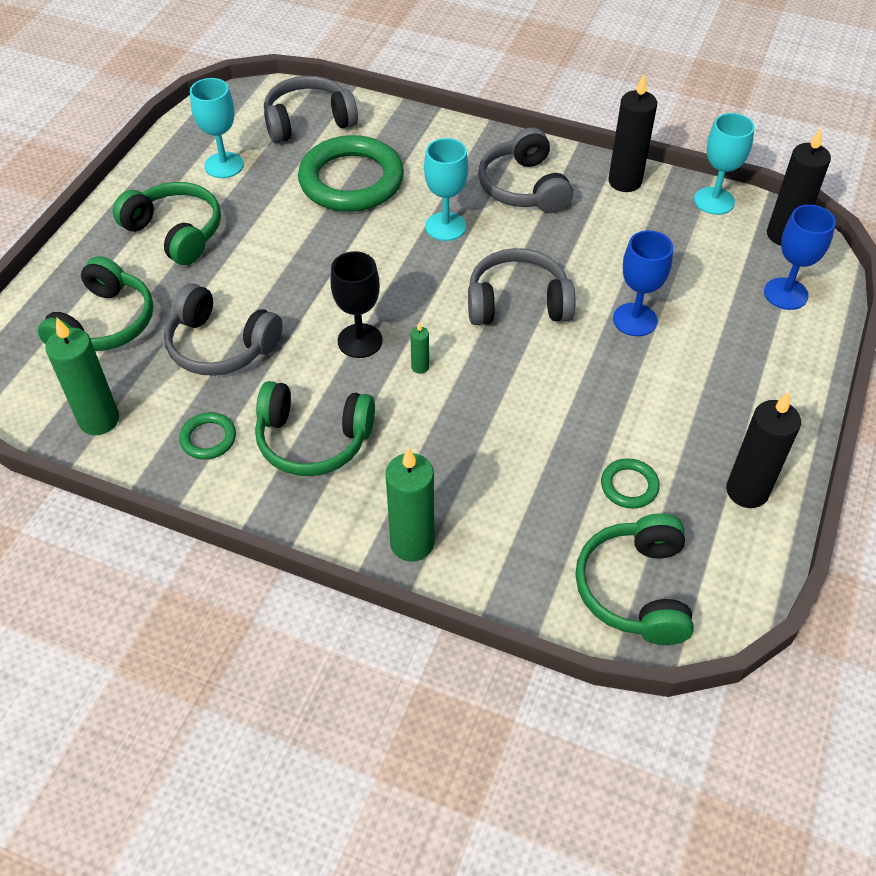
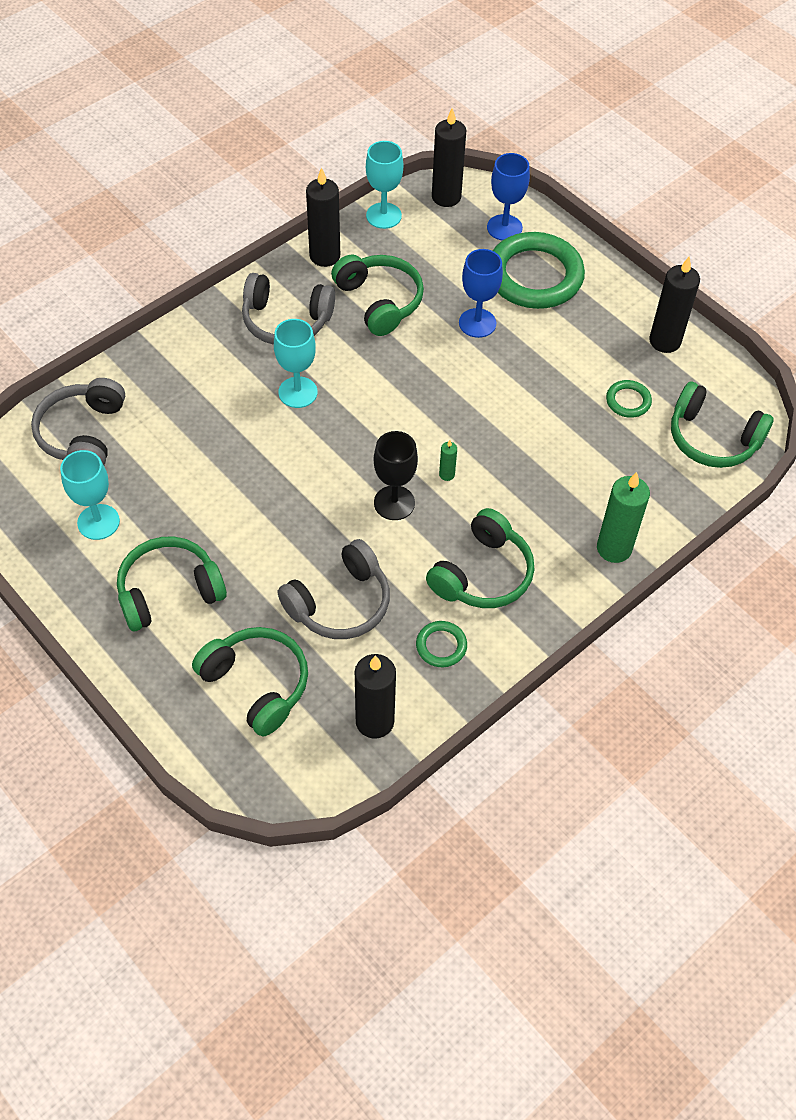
camera: 65 degrees left, 5 degrees up
(99, 420) = (374, 721): green candle -> black candle
(351, 180) = (192, 433): green ring -> green ring (534, 276)
(517, 302) = (415, 384): grey headphones -> none
(601, 239) = (379, 301): none -> green headphones

